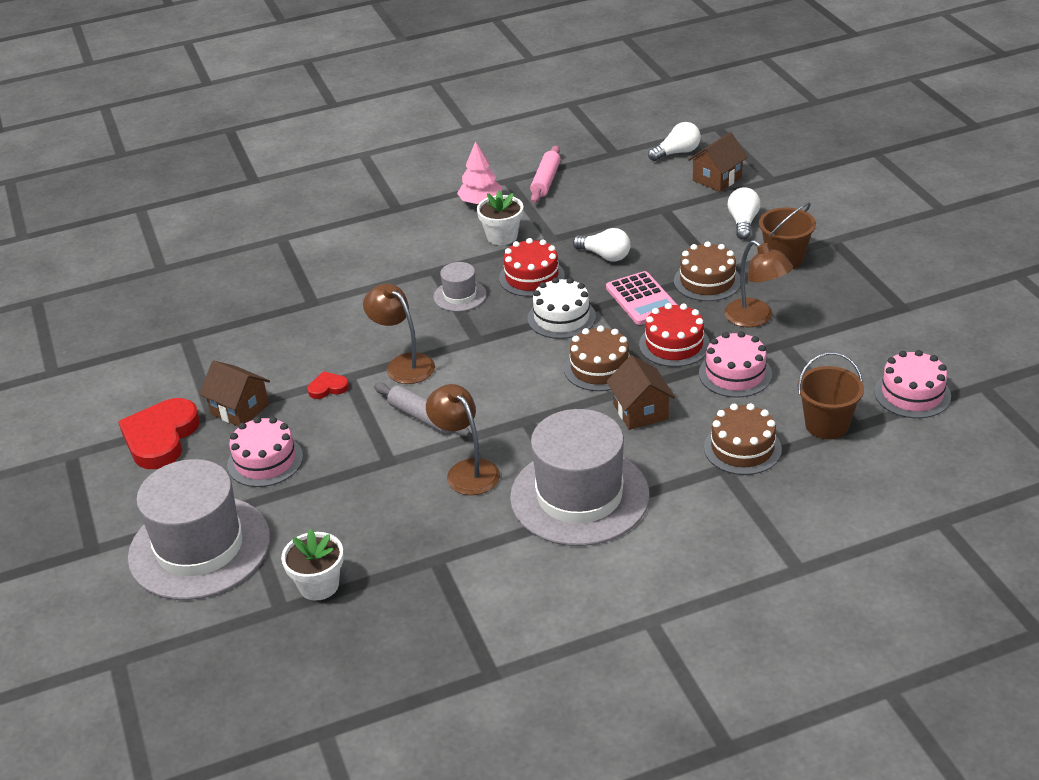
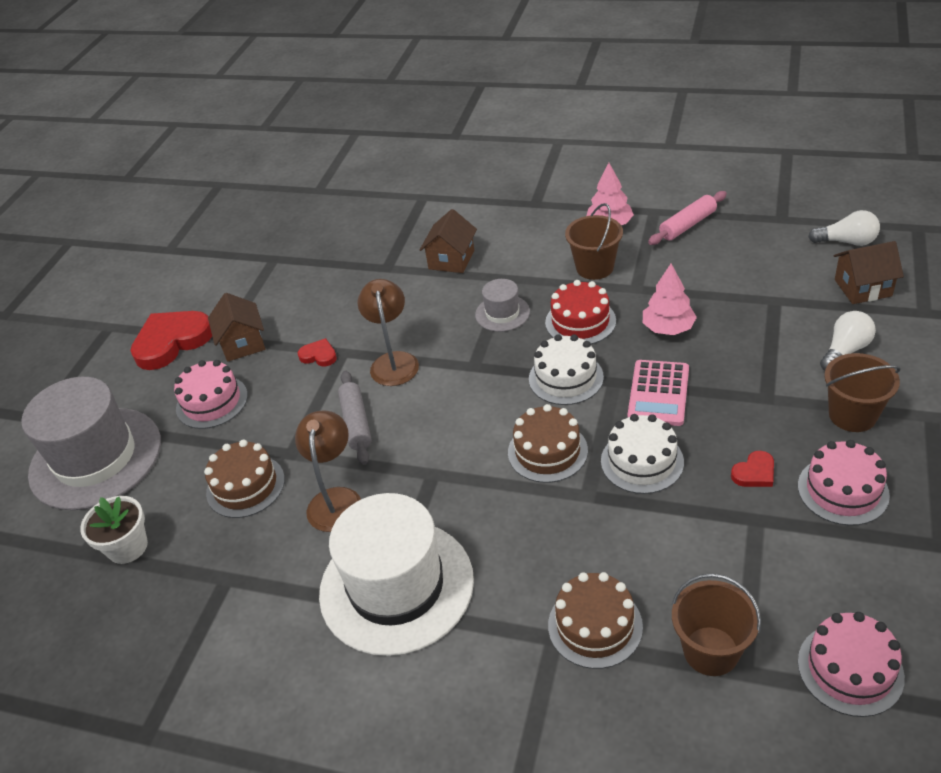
camera: 40 degrees right, 5 degrees up
(502, 236) = (594, 267): white flower pot -> brown bucket
(579, 496) = (396, 586): grey hat -> white hat
(604, 255) = (668, 328): white light bulb -> pink tree
(640, 411) = (538, 522): brown house -> brown house (451, 260)
(674, 344) = (642, 461): red cake -> white cake
(707, 281) = (743, 403): brown cake -> brown cake (245, 486)
(735, 374) = (671, 529): pink cake -> pink cake (843, 490)
(756, 318) = (754, 473): brown lamp -> red heart

